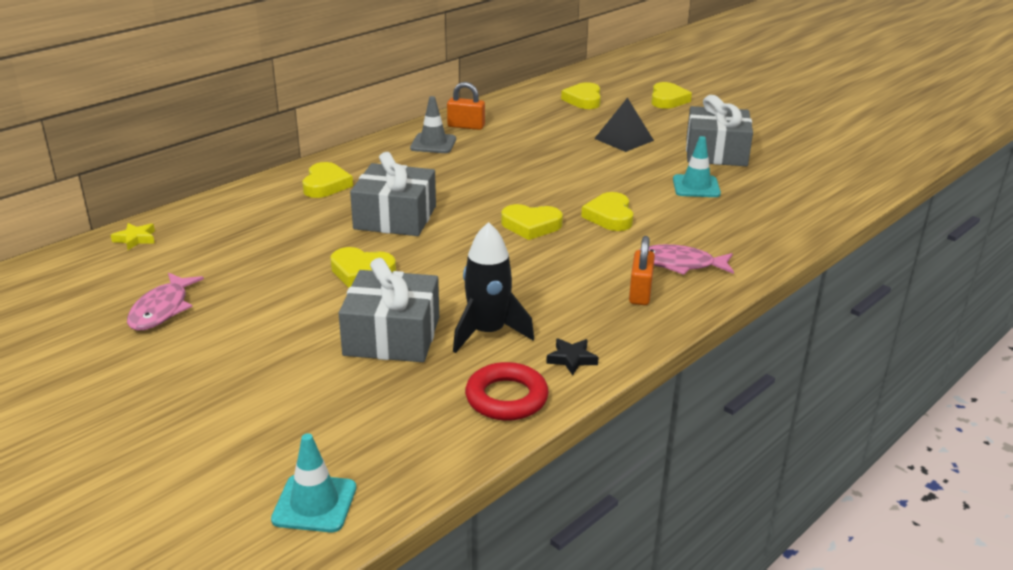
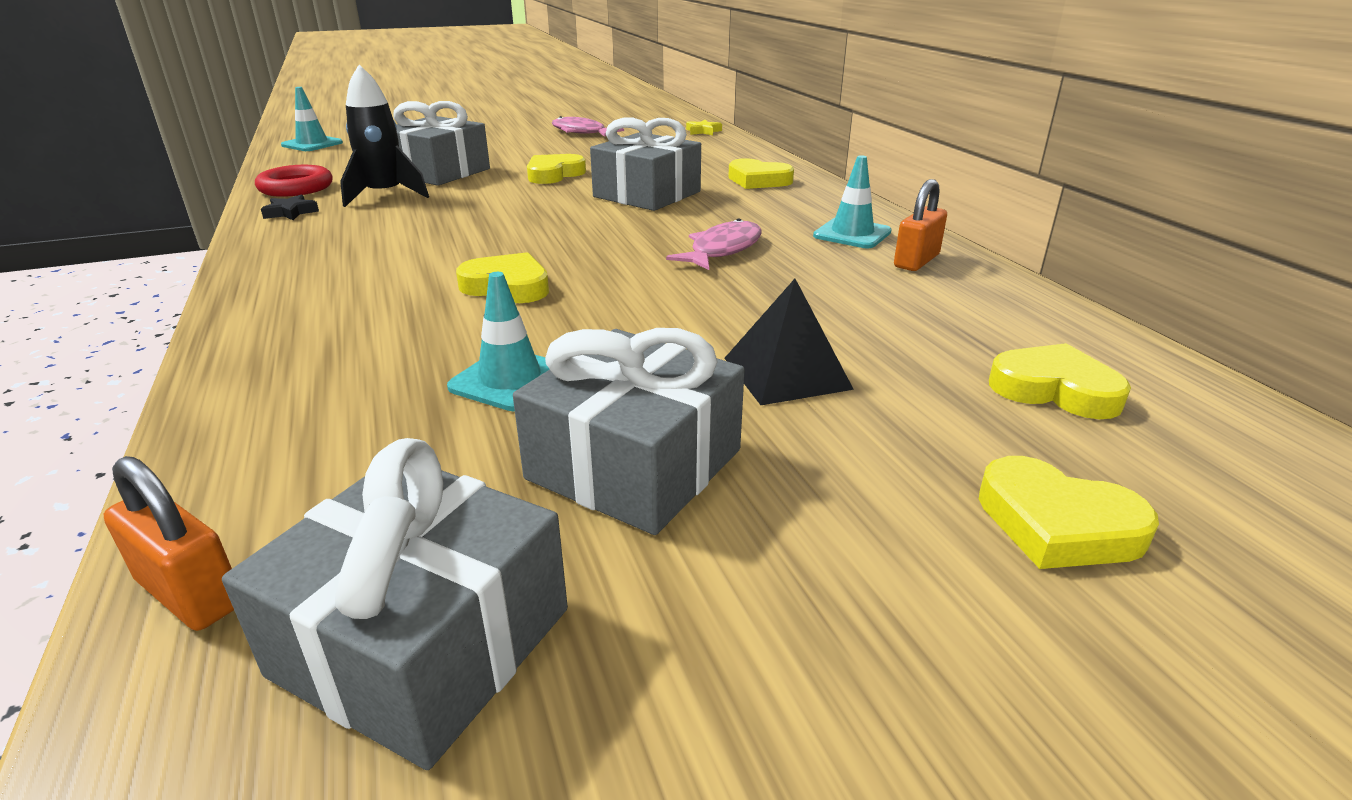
camera: 115 degrees right, 0 degrees up
(433, 144) = (852, 234): grey traffic cone -> turquoise traffic cone
(531, 225) = (547, 242): yellow heart -> none
(640, 293) = (320, 259): orange padlock -> orange padlock (190, 593)
(680, 264) = (328, 294): pink fish -> pink fish (722, 250)
(818, 160) = (422, 641): none -> grey gift

